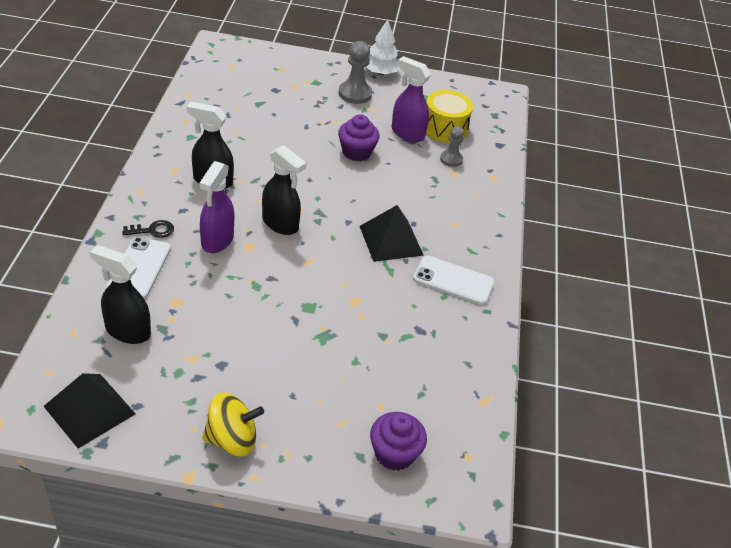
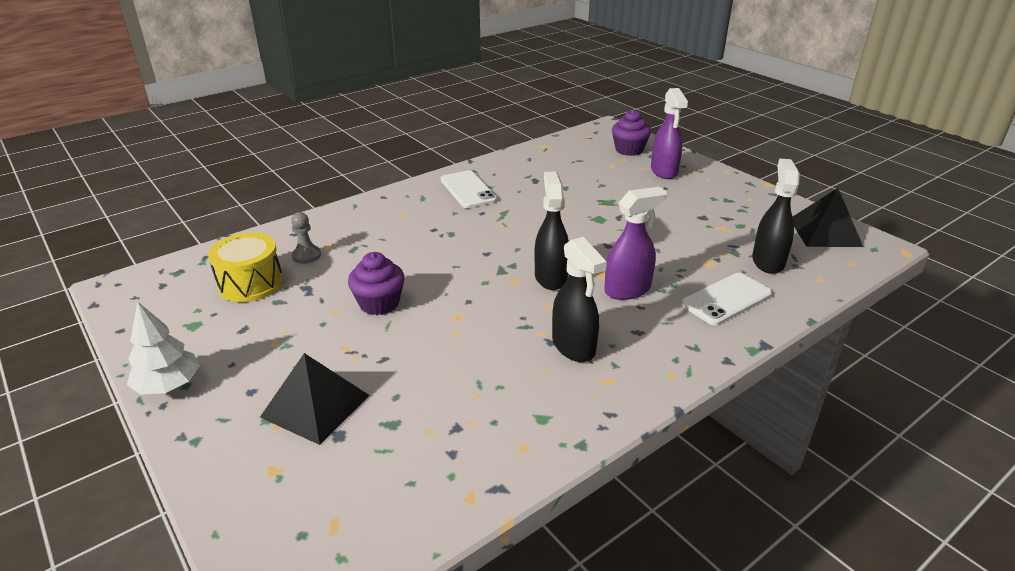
camera: 130 degrees left, 10 degrees down
(127, 331) = (767, 261): black spray bottle -> black spray bottle turned 150 degrees counterclockwise
(153, 230) = (687, 326): black key -> none
(232, 440) = (726, 186): yellow spinning top -> none
(355, 94) = (256, 371): grey pawn -> none
(391, 240) = (472, 227): black pyramid -> black pyramid (315, 406)
(407, 133) = (295, 297): purple spray bottle -> purple spray bottle (664, 171)

